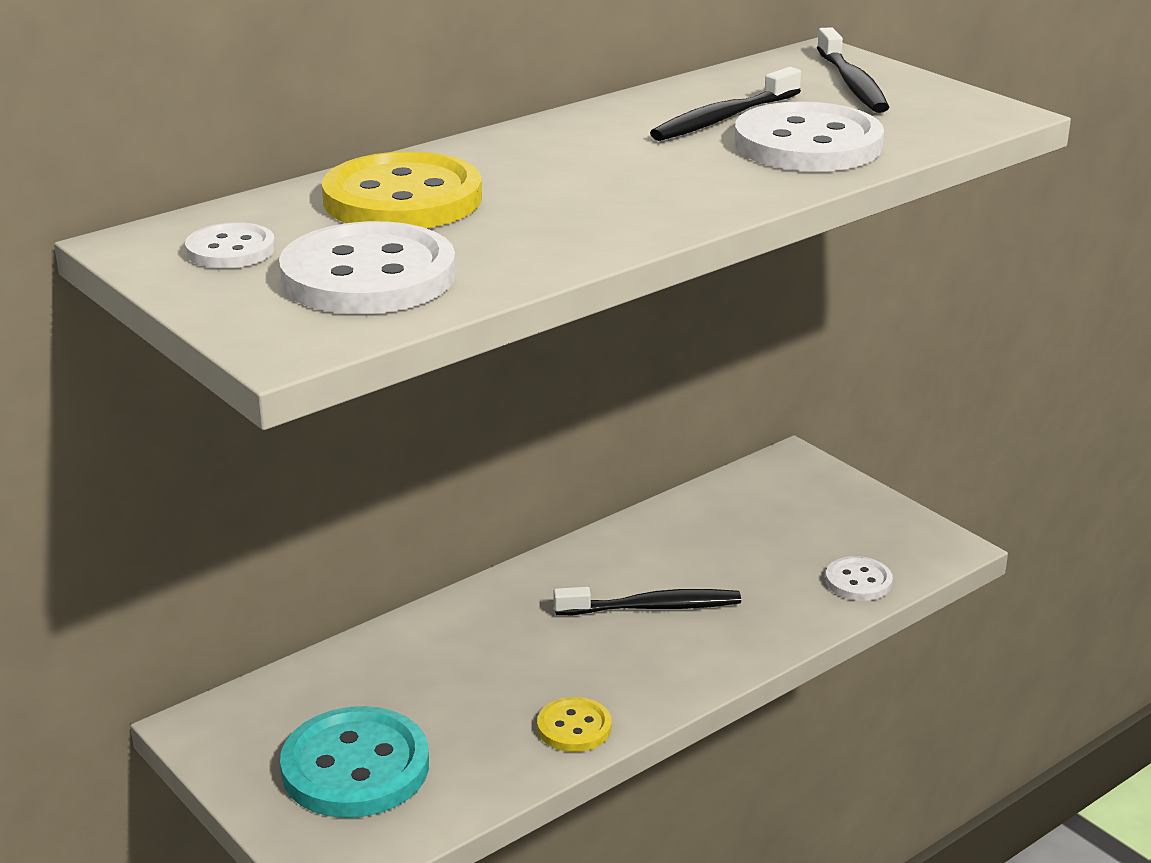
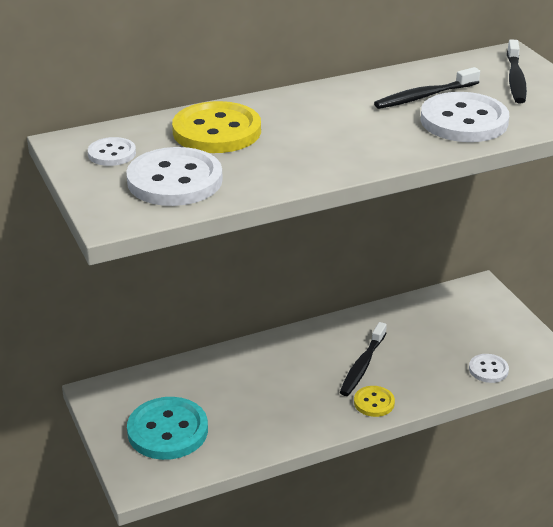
camera: 15 degrees right, 5 degrees up
(574, 727) = (291, 429): yellow button -> yellow button (374, 402)
(652, 607) = (362, 365): black toothbrush -> black toothbrush turned 105 degrees clockwise

